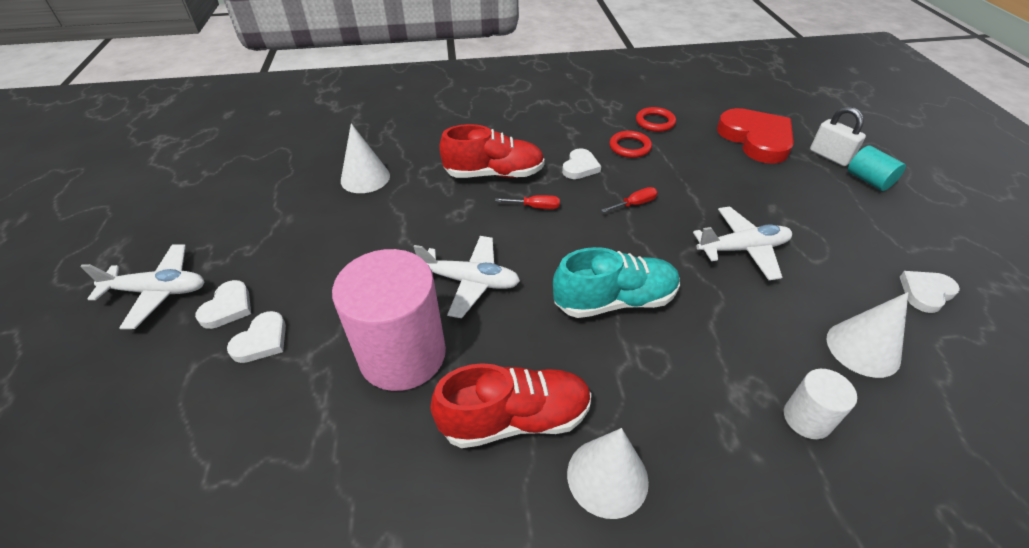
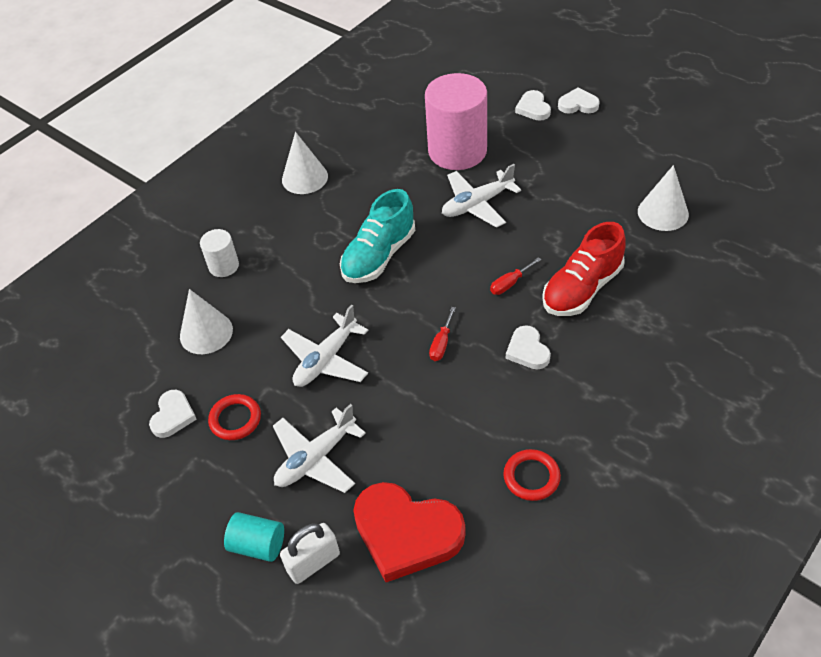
camera: 140 degrees right, 5 degrees up
(158, 291) = (626, 84): white plane -> white plane (316, 458)
(228, 307) = (578, 104): white heart -> white heart turned 120 degrees clockwise
(515, 419) = (368, 167): red shoe -> none
(630, 147) = (515, 413): red ring -> red ring (235, 419)
(830, 156) = (313, 562): white padlock -> white padlock turned 45 degrees counterclockwise

